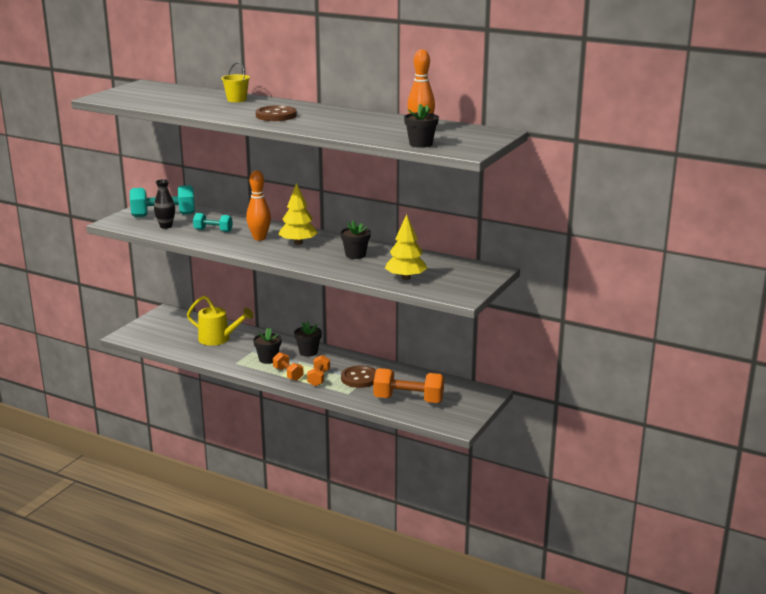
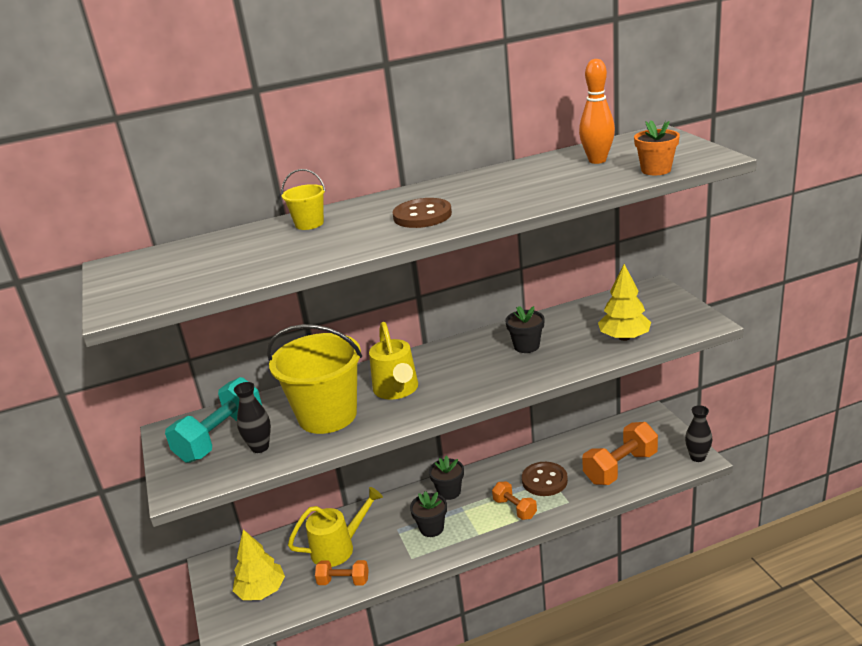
camera: 45 degrees left, 5 degrees up
(213, 231) = (327, 415): turquoise dumbbell -> yellow bucket
(259, 238) = (397, 390): orange bowling pin -> yellow watering can
(288, 374) = (482, 527): orange dumbbell -> orange dumbbell (343, 581)
(298, 243) = (446, 370): yellow tree -> yellow tree (261, 591)
(420, 144) = (656, 170): black flower pot -> orange flower pot
(459, 424) = (697, 457): none -> black vase

